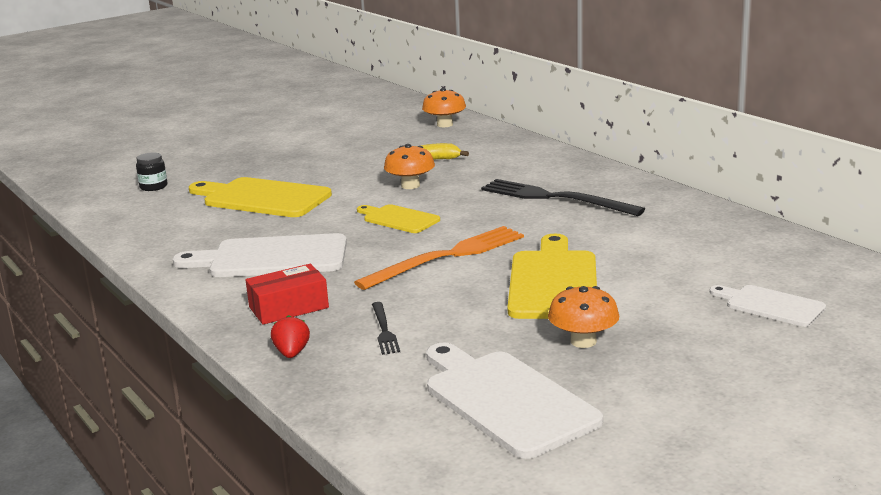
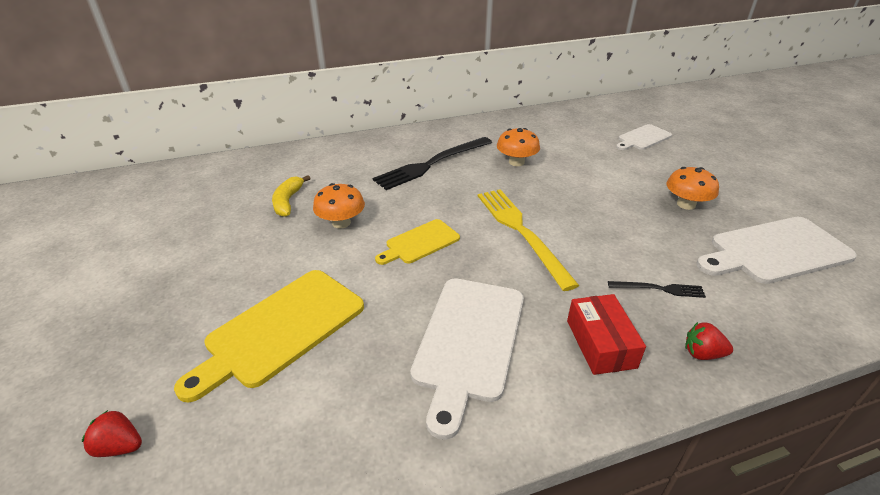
camera: 75 degrees left, 15 degrees up
(153, 187) = (119, 446): black jar -> red strawberry
(445, 124) = (197, 177): orange mushroom -> orange mushroom (516, 162)
(447, 257) = (521, 232): orange fork -> yellow fork
(553, 282) = (588, 196): yellow cutting board -> none

